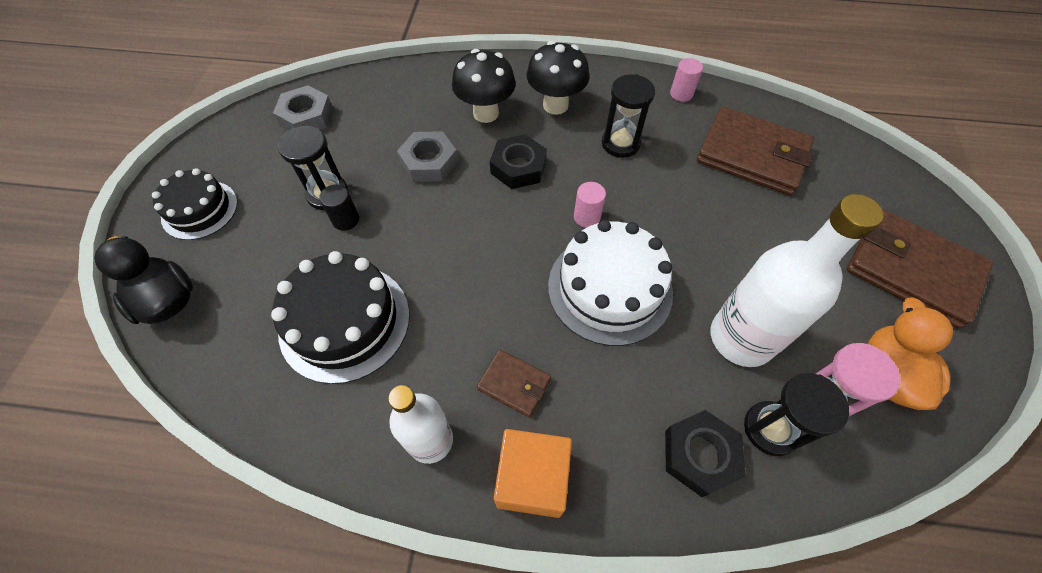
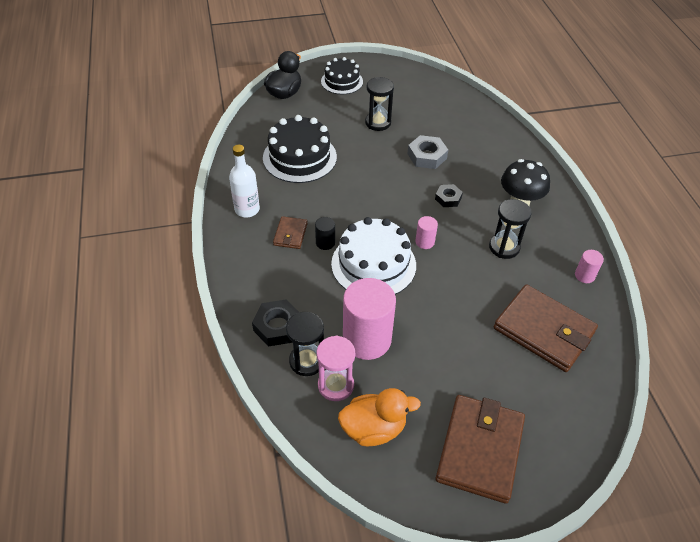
camera: 70 degrees right, 10 degrees down
(306, 116) = (430, 94): grey nut -> none
(346, 220) = (364, 136): black cylinder -> black cylinder (325, 243)
(486, 113) = (486, 170): black mushroom -> none
(518, 167) = (448, 198): black nut -> black nut, size x0.65
(532, 479) = (240, 254): orange cube -> none
(741, 338) = (367, 339): white bottle -> pink cylinder
(752, 155) = (543, 330): brown wallet -> brown wallet turned 60 degrees counterclockwise

